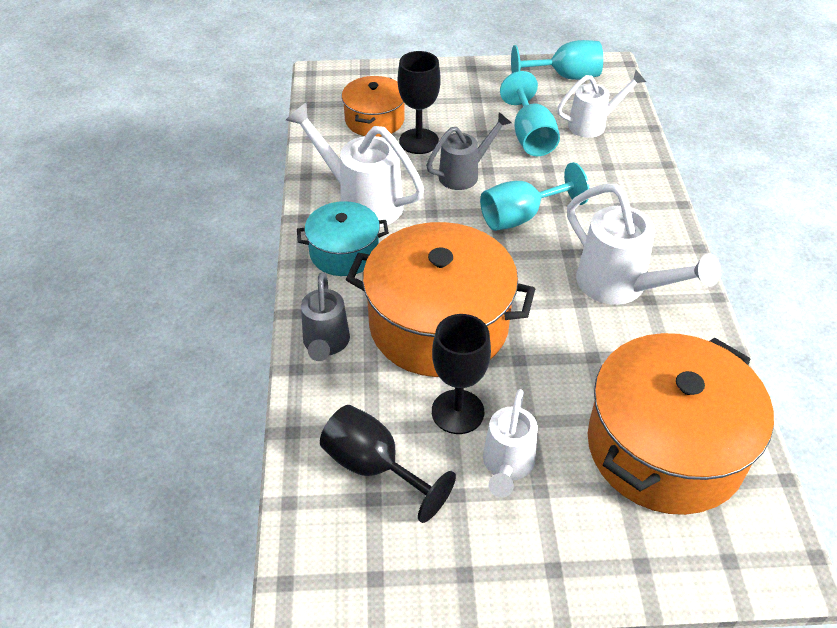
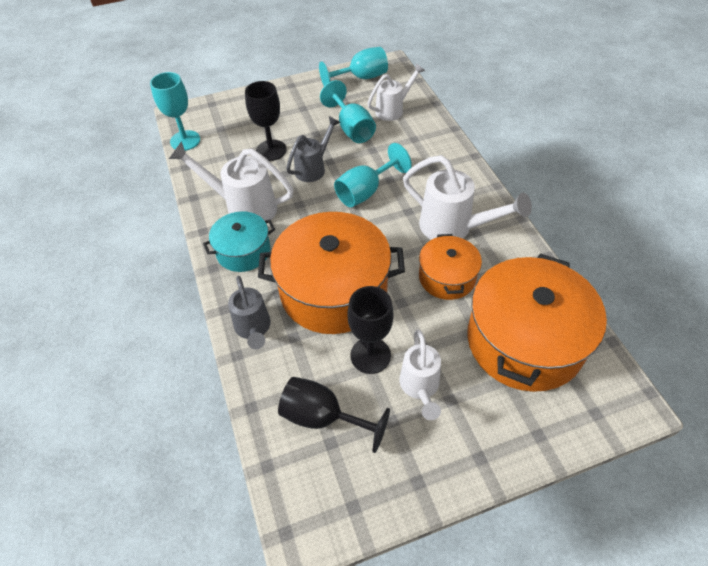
camera: 15 degrees left, 5 degrees up
(318, 108) = (185, 140): none -> turquoise goblet
(374, 120) = (232, 140): orange pot -> orange pot (447, 277)

